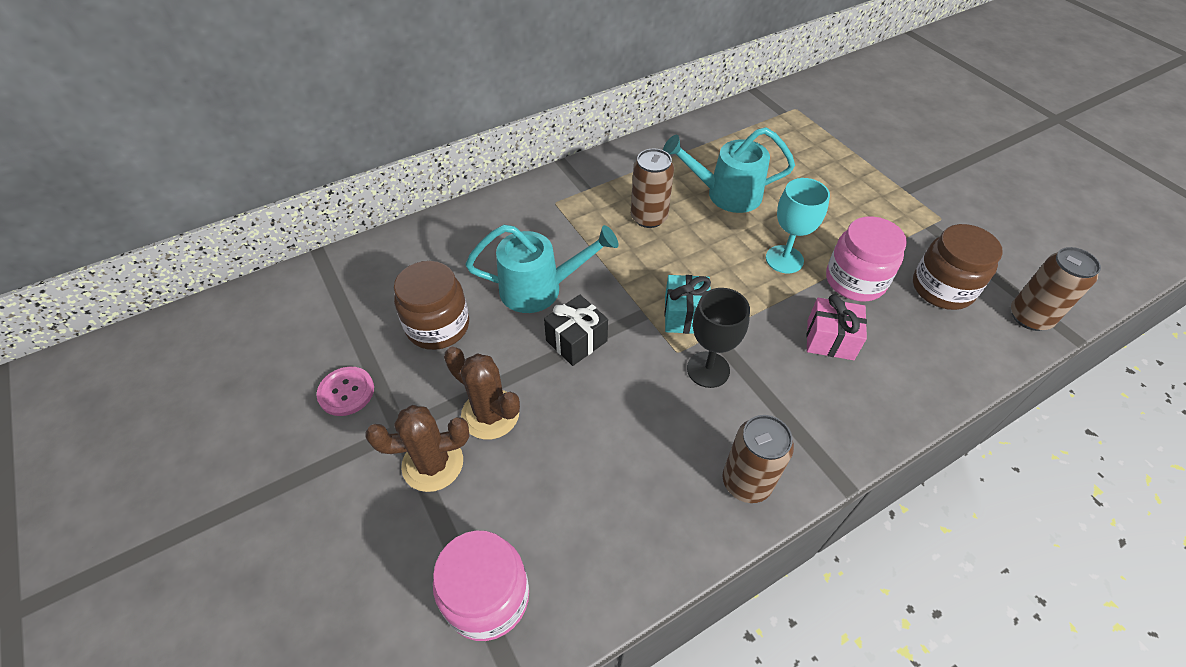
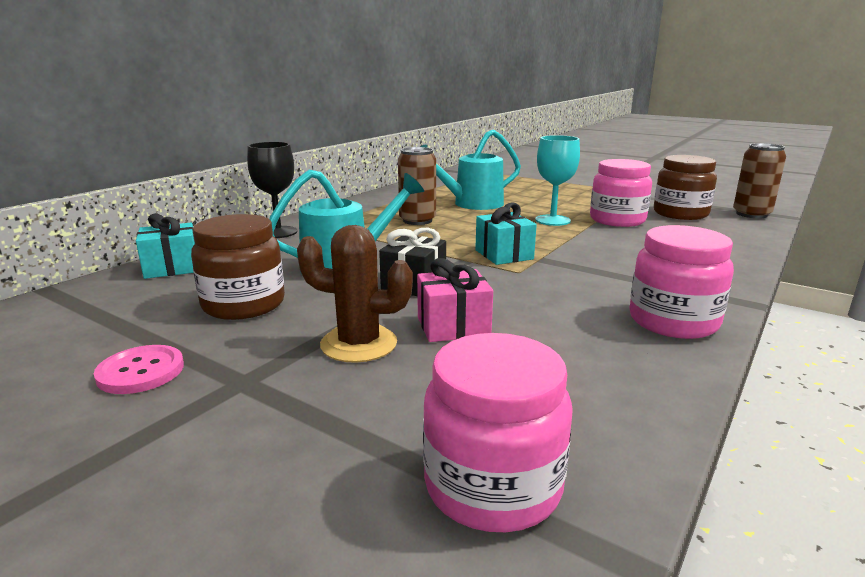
camera: 25 degrees left, 30 degrees down
(409, 246) = (172, 268): none -> turquoise gift
(433, 463) = (312, 395): brown cactus -> none
(708, 369) = (558, 274): black goblet -> black goblet (278, 232)
(746, 482) = (673, 321): brown can -> pink jar
(830, 340) = (636, 244): pink gift -> pink gift (453, 326)

